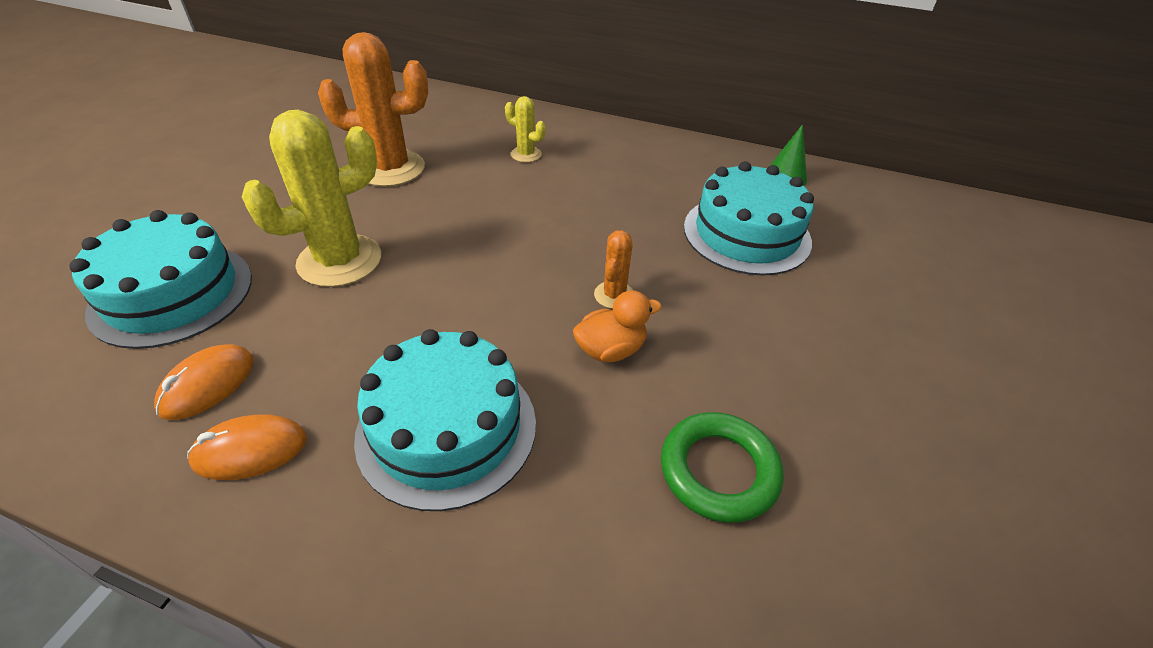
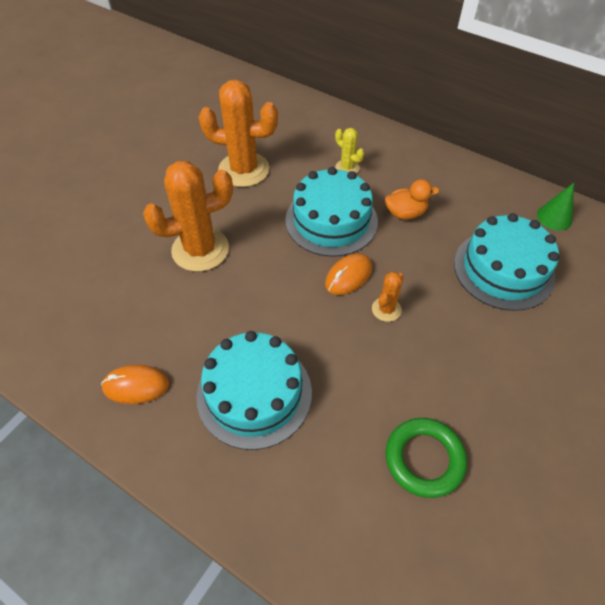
camera: 15 degrees right, 10 degrees up
(172, 294) = (93, 261): turquoise cake -> turquoise cake (331, 220)
(208, 385) = (113, 334): orange mouse -> orange mouse (348, 276)
(339, 261) = (200, 249): yellow cactus -> orange cactus
(610, 350) = (373, 354): orange duck -> orange duck (405, 213)

